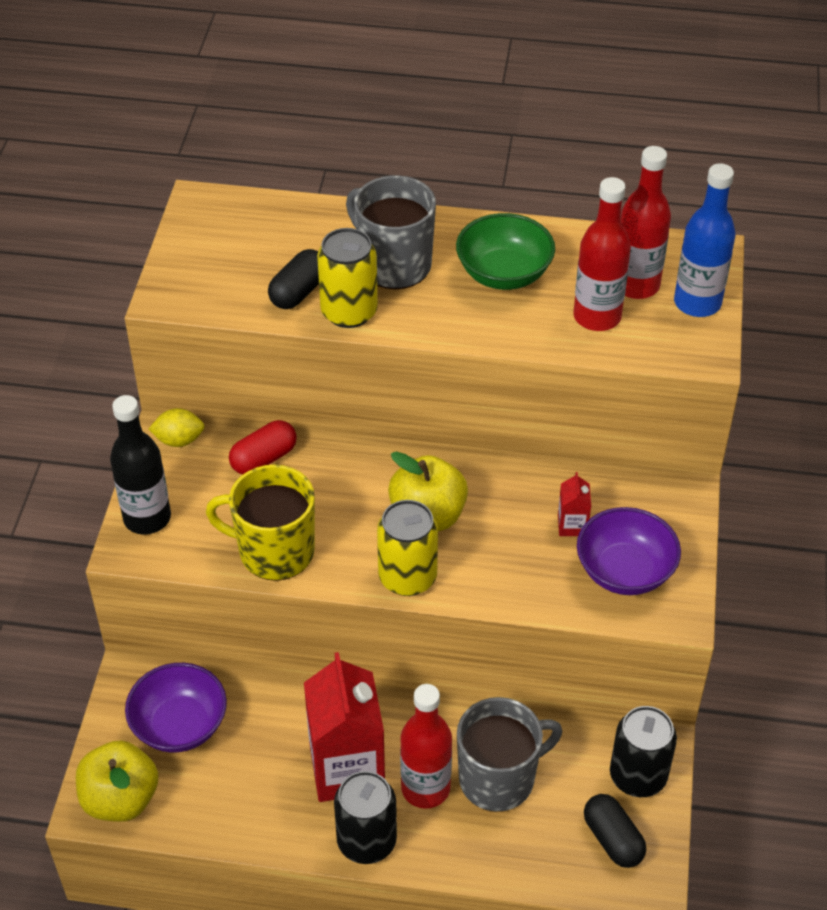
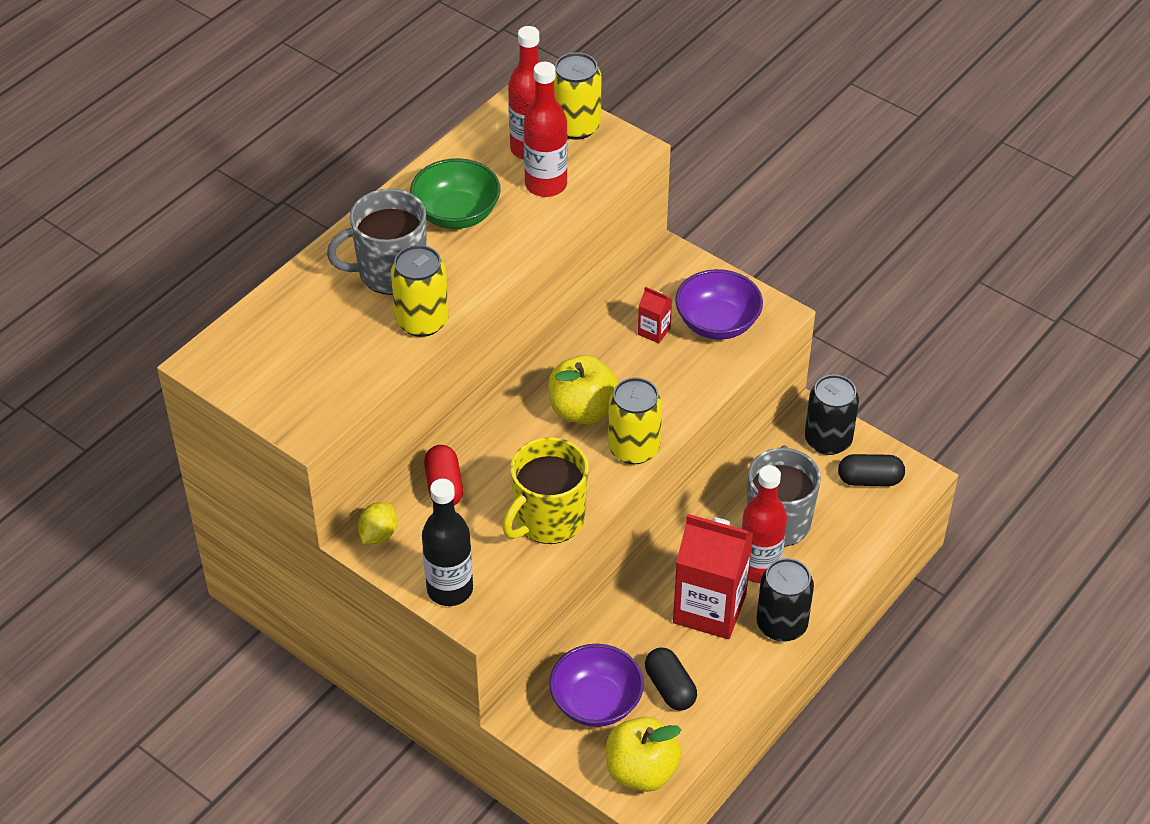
camera: 60 degrees left, 0 degrees up
(299, 292) = (373, 342): black capsule -> black capsule (670, 688)
(697, 303) = (576, 126): blue bottle -> yellow can

